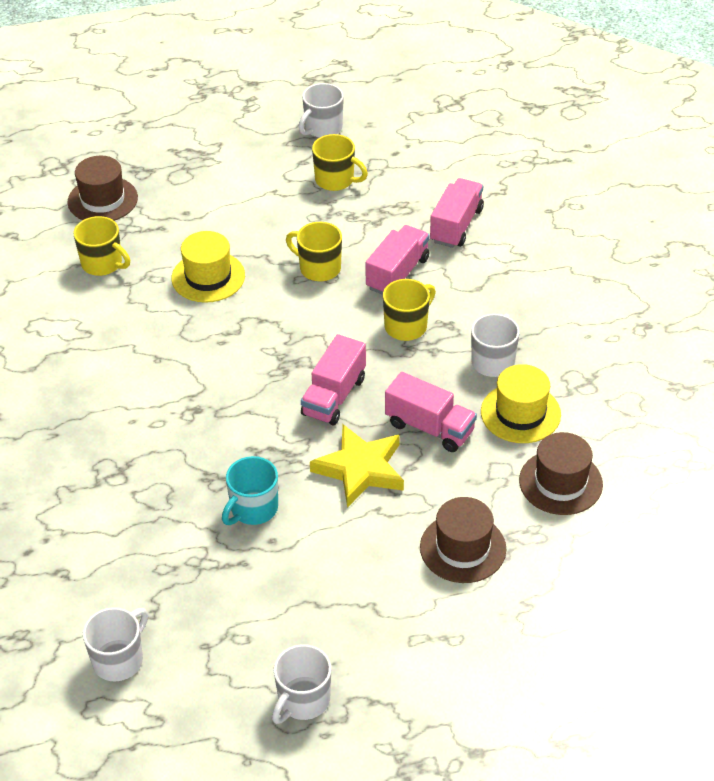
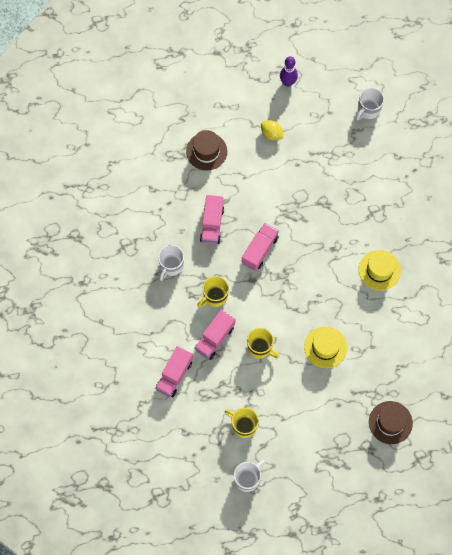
camera: 175 degrees left, 25 degrees up
(103, 264) = (387, 365): yellow mug -> none
(253, 509) = (305, 183): turquoise mug -> none
(303, 700) = (288, 82): white mug -> purple bowling pin
(330, 592) = (271, 134): none -> yellow lemon
(360, 469) = (250, 202): yellow star -> none
(429, 427) = (212, 224): pink truck -> pink truck turned 120 degrees counterclockwise
(520, 413) = (163, 229): yellow hat -> yellow hat (379, 270)
(560, 482) = (152, 184): brown hat -> none

